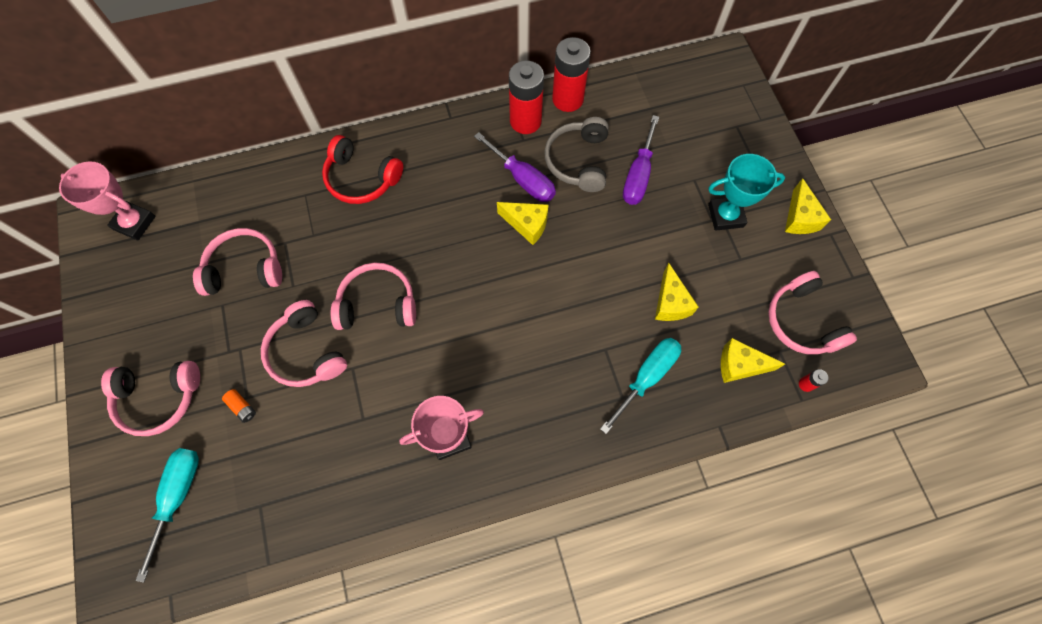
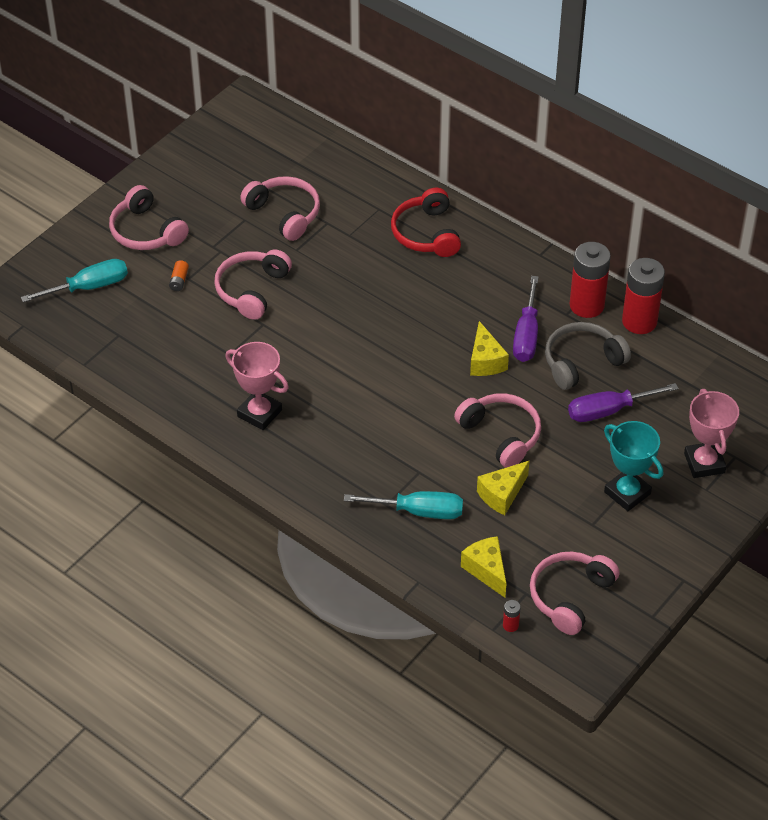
camera: 55 degrees right, 20 degrees down
(134, 223) = (263, 129): pink trophy -> pink trophy (704, 463)
(377, 304) = (327, 308): pink headphones -> pink headphones (501, 435)
(799, 218) = (678, 548): yellow cheese -> none

